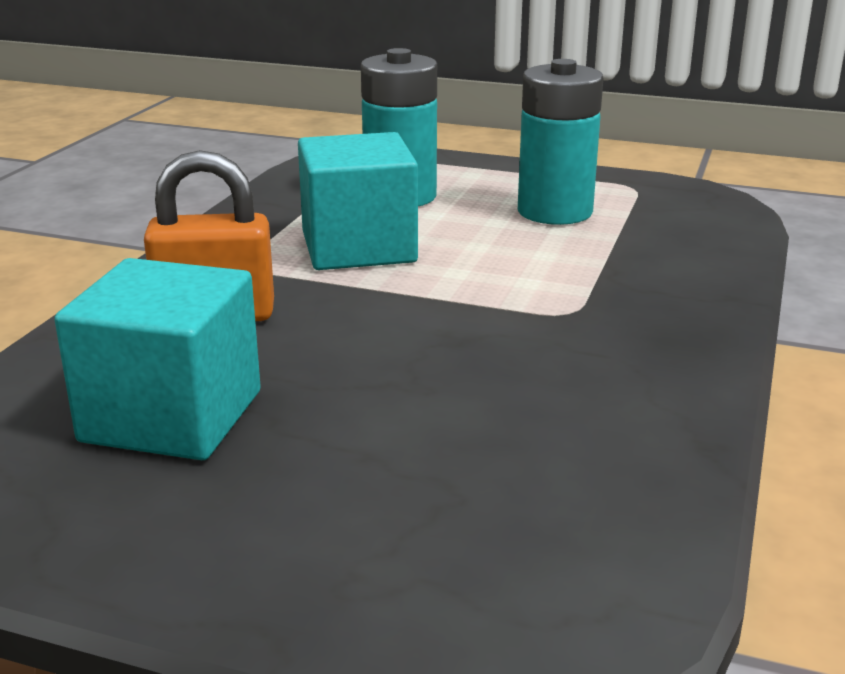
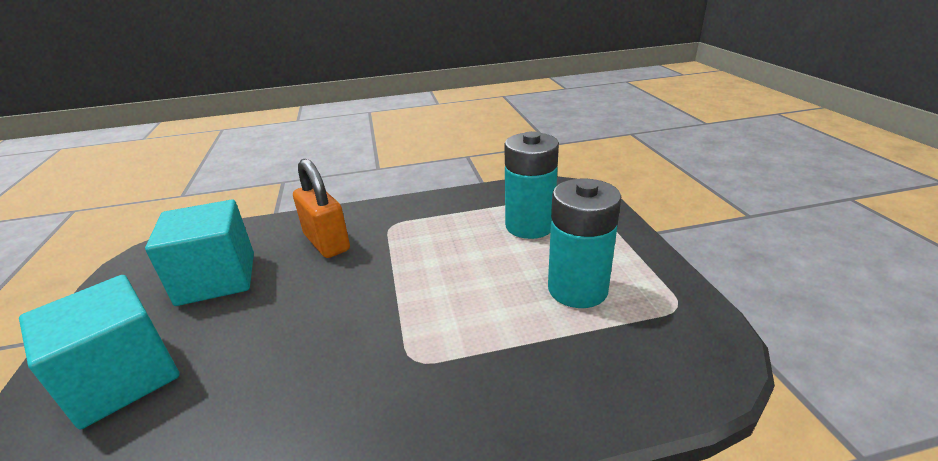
camera: 60 degrees right, 5 degrees up
(358, 247) = (441, 244): turquoise cube -> turquoise cube (122, 378)

